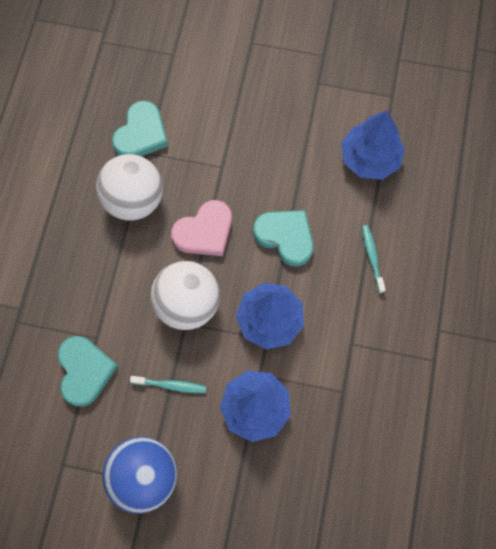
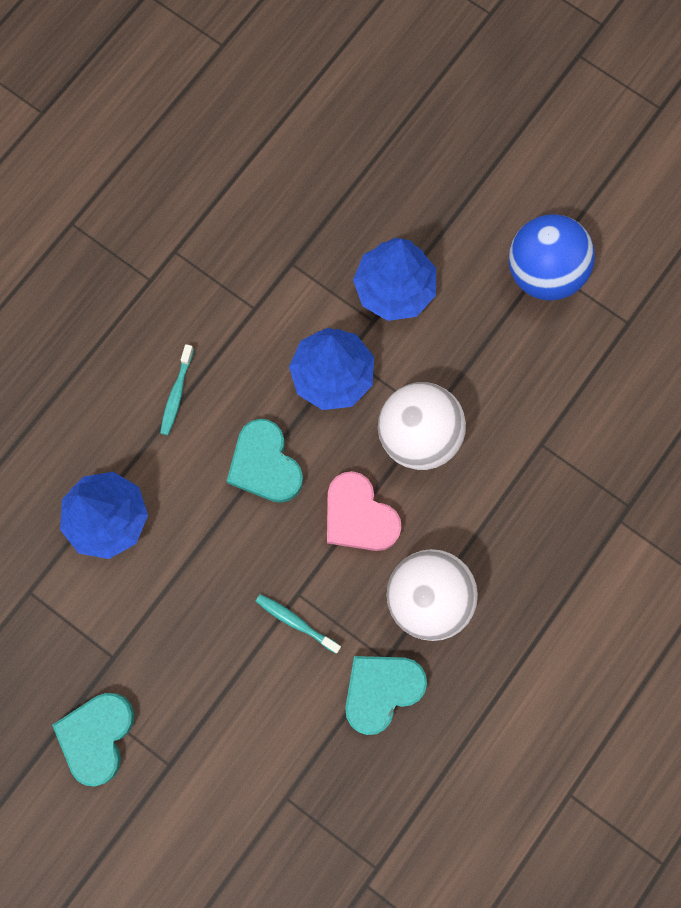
camera: 155 degrees left, 5 degrees up
(85, 371) = (568, 412): turquoise heart -> turquoise heart (97, 736)
(171, 385) = (477, 353): turquoise toothbrush -> turquoise toothbrush (295, 622)
(204, 232) = (359, 516): pink heart -> pink heart turned 120 degrees counterclockwise

